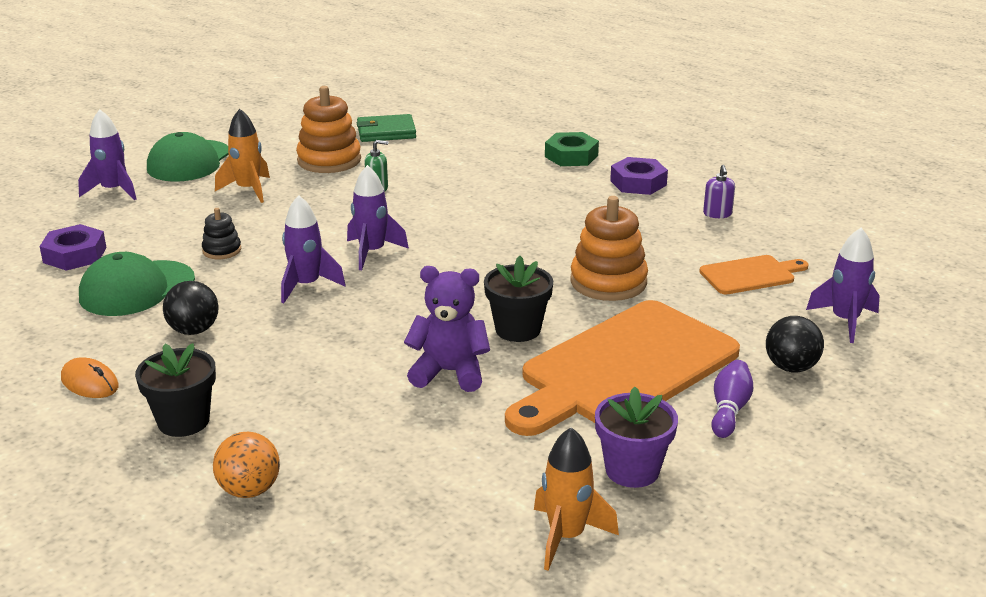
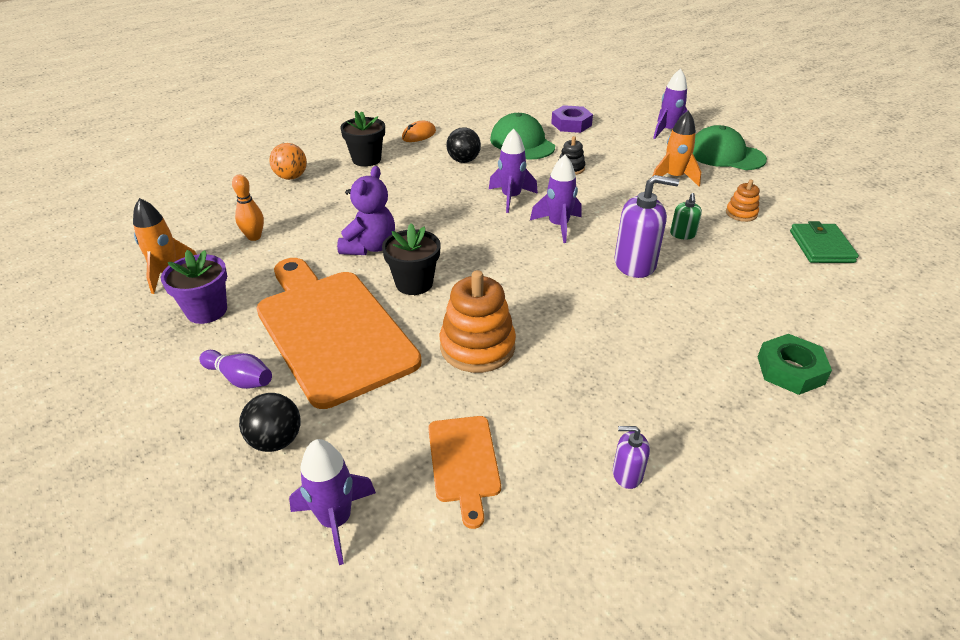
camera: 100 degrees right, 10 degrees up
(329, 160) = (741, 213): orange stacking toy -> orange stacking toy, size x0.52
(440, 211) = (635, 264): none -> purple soap dispenser
(448, 479) = (254, 237): none -> orange bowling pin
(638, 183) = (717, 416): purple nut -> none

